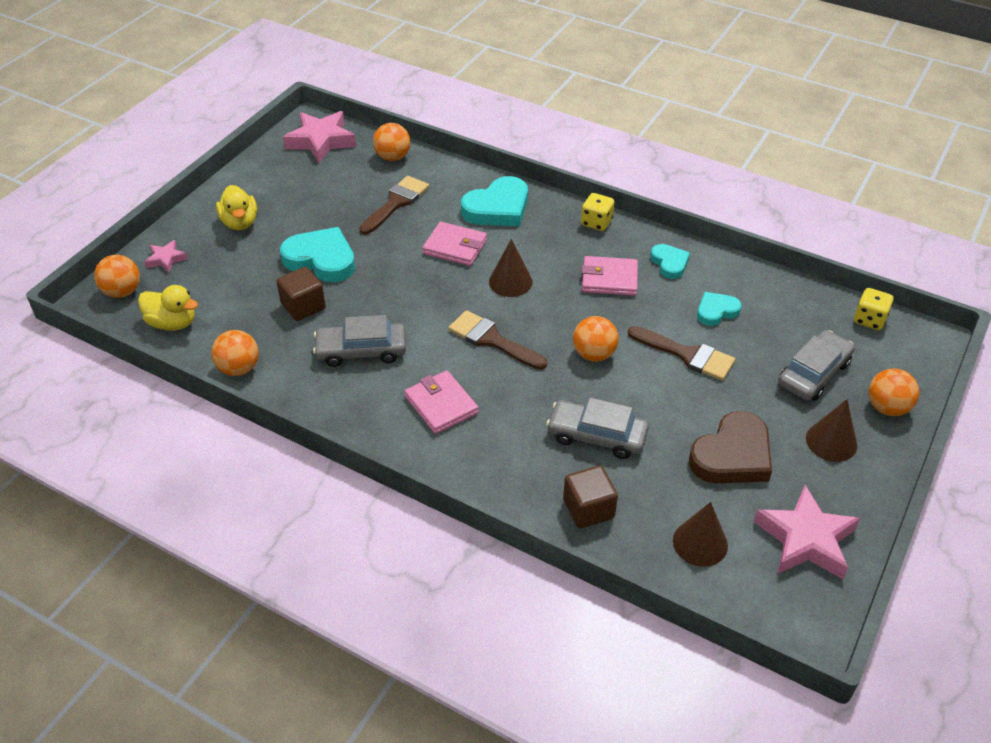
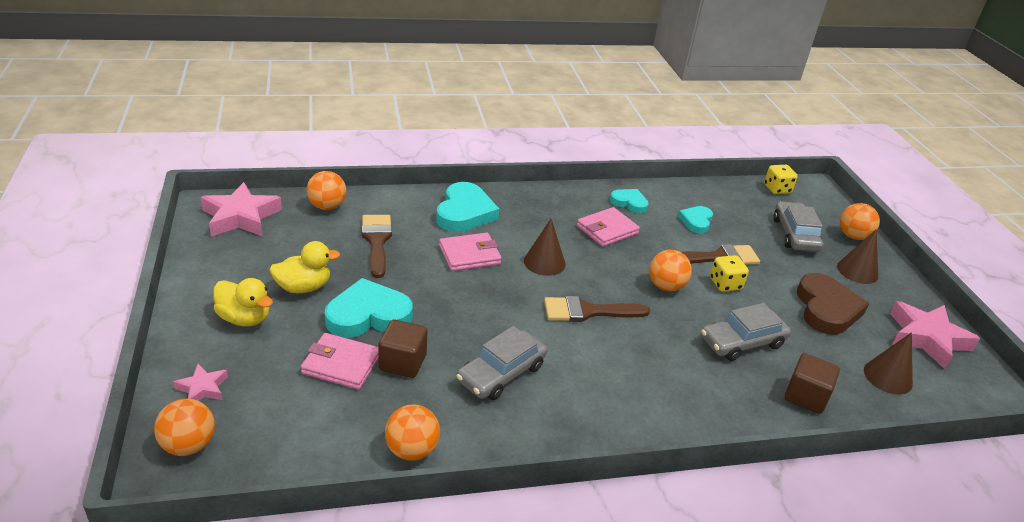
camera: 45 degrees left, 10 degrees down
(172, 323) = (288, 446): yellow duck -> yellow duck (303, 287)
(441, 405) = (617, 381): pink wallet -> pink wallet (341, 364)
(596, 222) = (548, 195): yellow dice -> yellow dice (725, 284)

